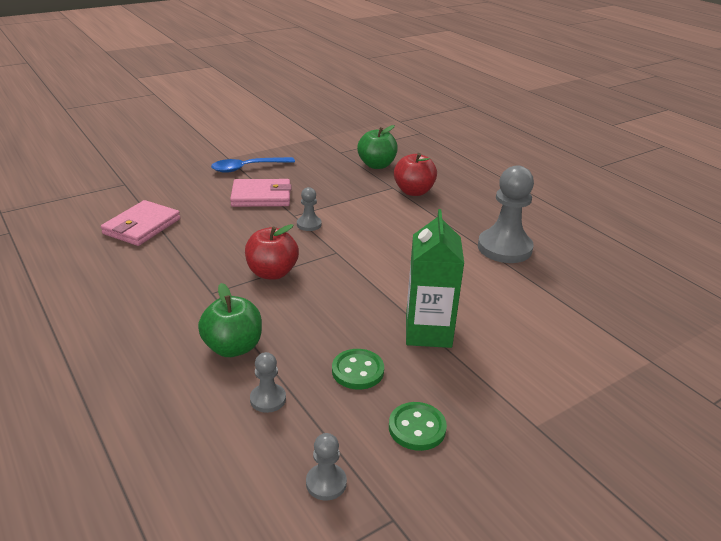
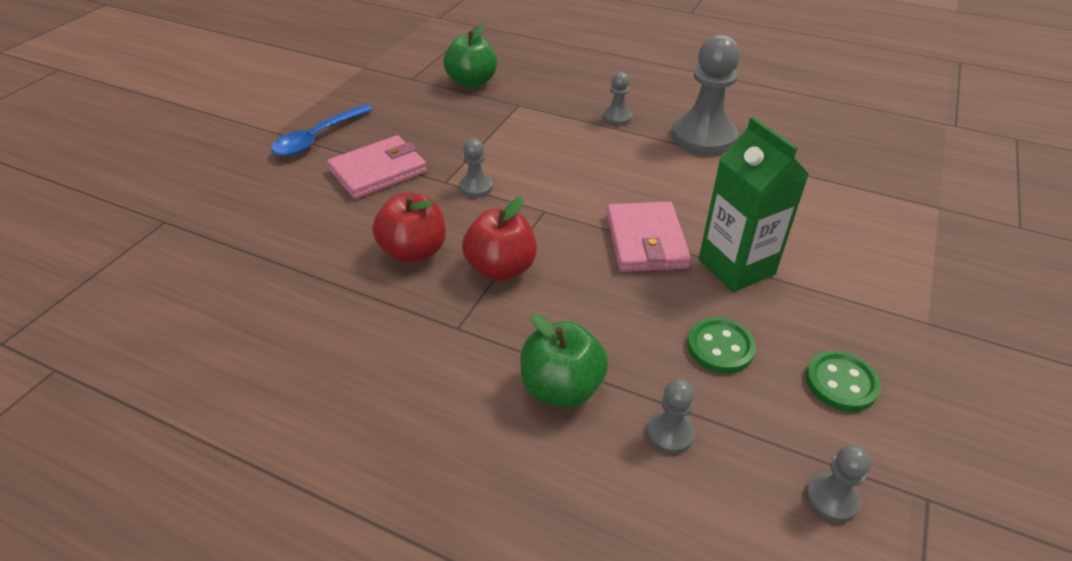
camera: 30 degrees left, 10 degrees up
(142, 226) = (261, 275): pink wallet -> pink wallet (646, 241)
(414, 191) = (546, 102): red apple -> red apple (414, 251)
(453, 216) = (617, 117): none -> grey pawn

